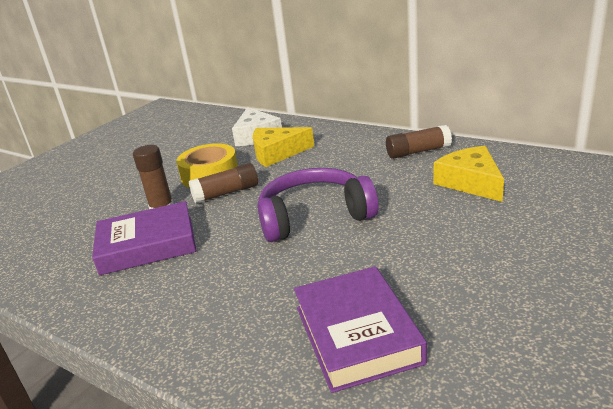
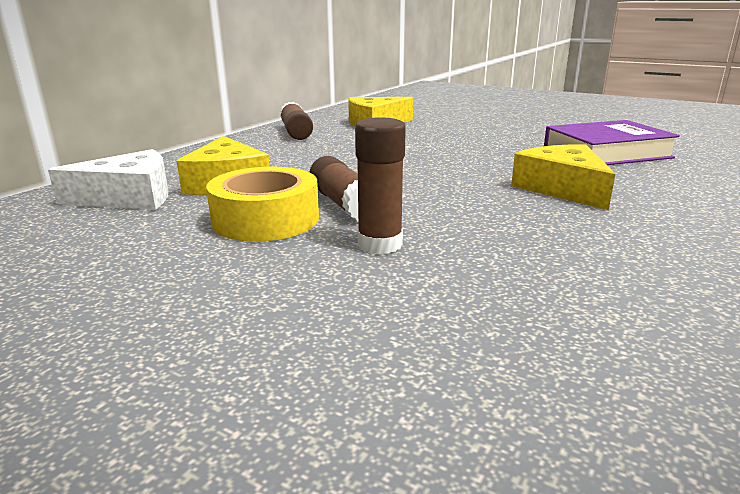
camera: 95 degrees left, 5 degrees down
(147, 245) = (496, 241): purple book -> none
(234, 282) = (562, 188): none -> yellow cheese
(314, 216) = (425, 164): purple headphones -> none

